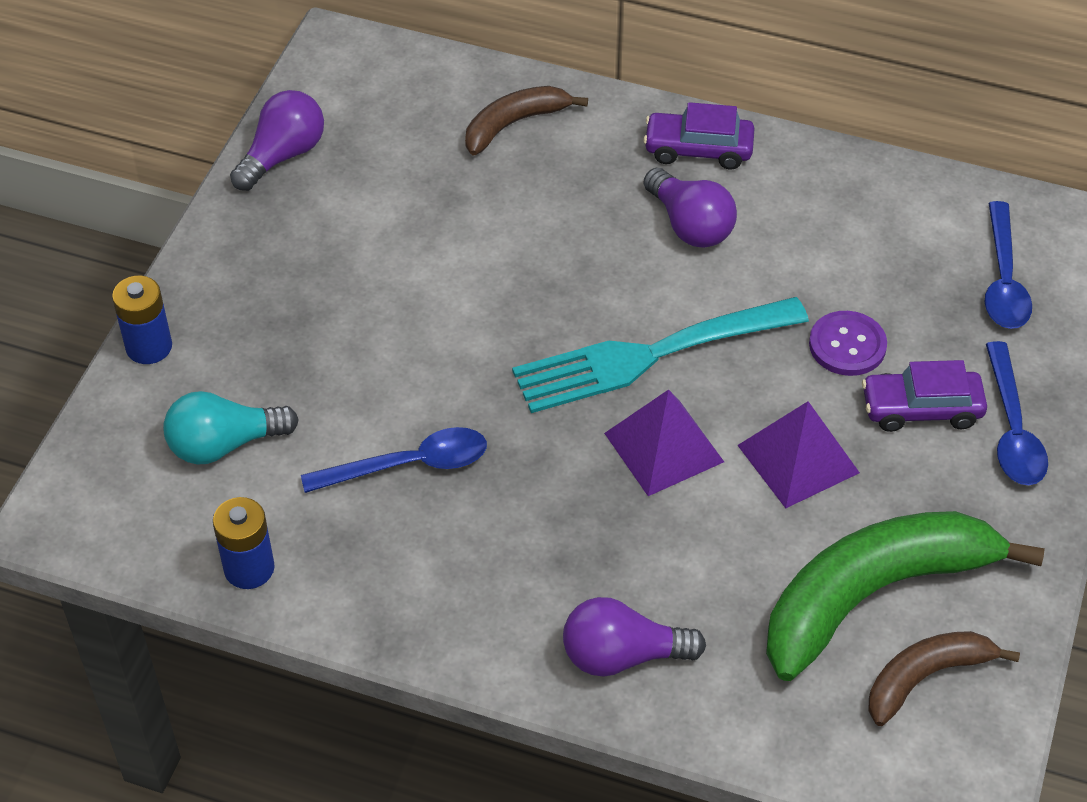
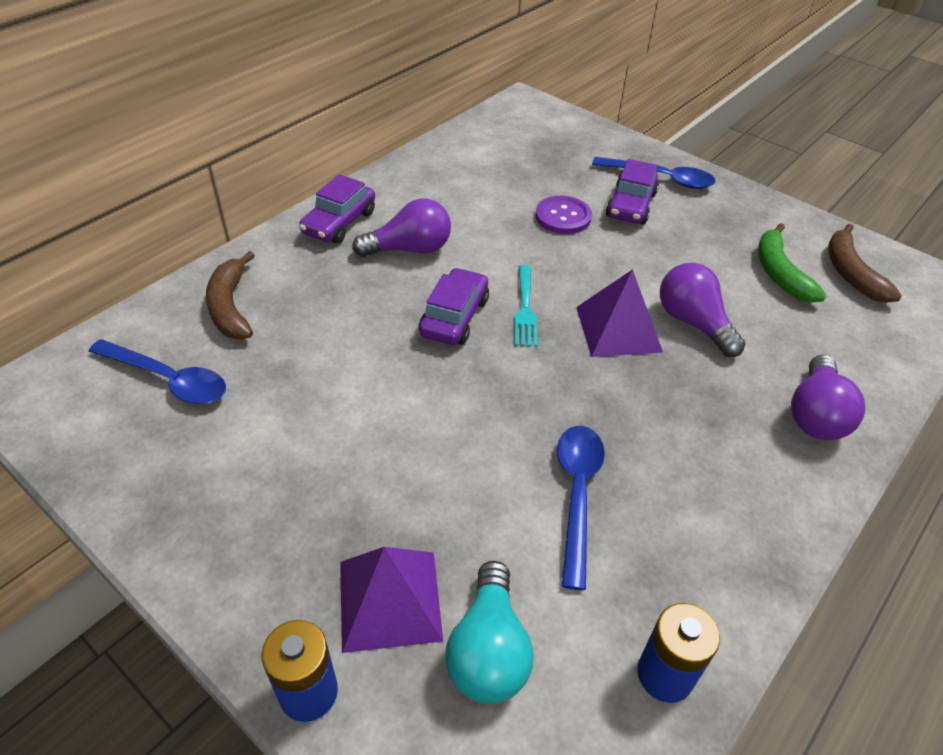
camera: 70 degrees left, 5 degrees down
(283, 155) = (126, 478): purple light bulb -> purple light bulb (693, 323)
(600, 300) = (454, 317): none -> purple car
(648, 356) = (525, 309): turquoise fork -> turquoise fork, size x0.47
(798, 459) = (653, 268): purple pyramid -> purple pyramid (389, 600)
(874, 594) = (779, 273): green banana -> green banana, size x0.54
(1003, 280) = (541, 144): blue spoon -> blue spoon (168, 379)

